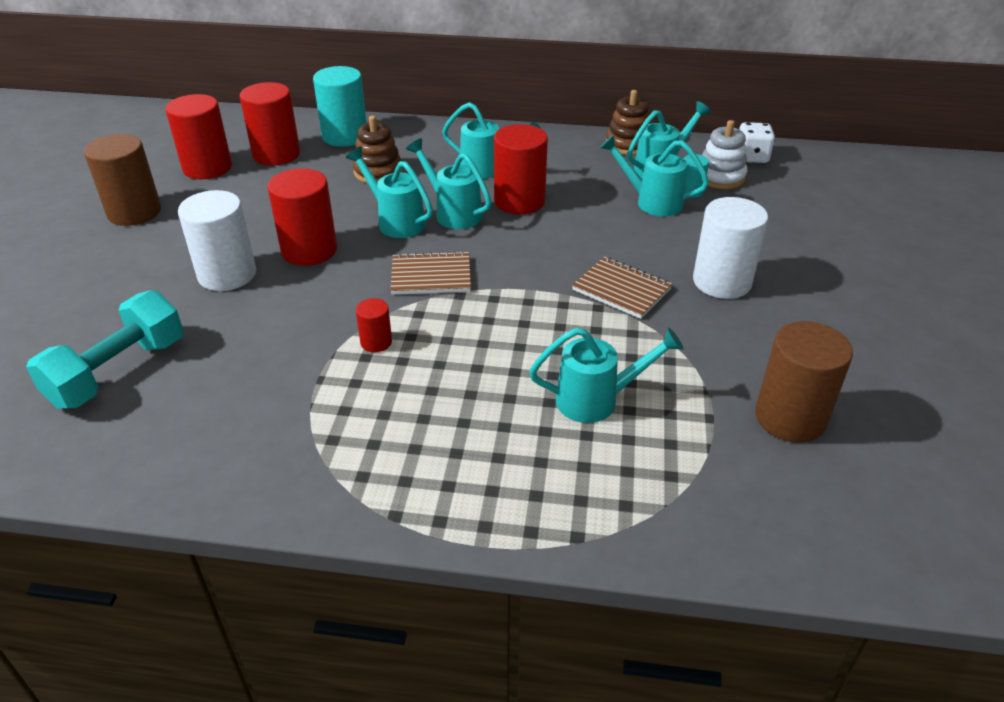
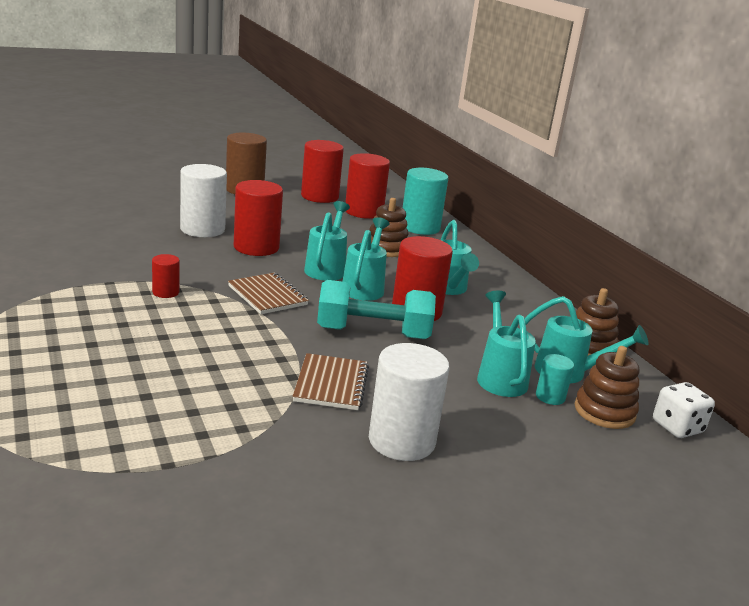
camera: 55 degrees right, 15 degrees down
(118, 372) = (77, 224): turquoise dumbbell -> turquoise dumbbell (373, 333)
(596, 400) = (156, 398): turquoise watering can -> none
(720, 177) = (604, 411): white stacking toy -> brown stacking toy
(790, 418) = (199, 519): brown cylinder -> none

